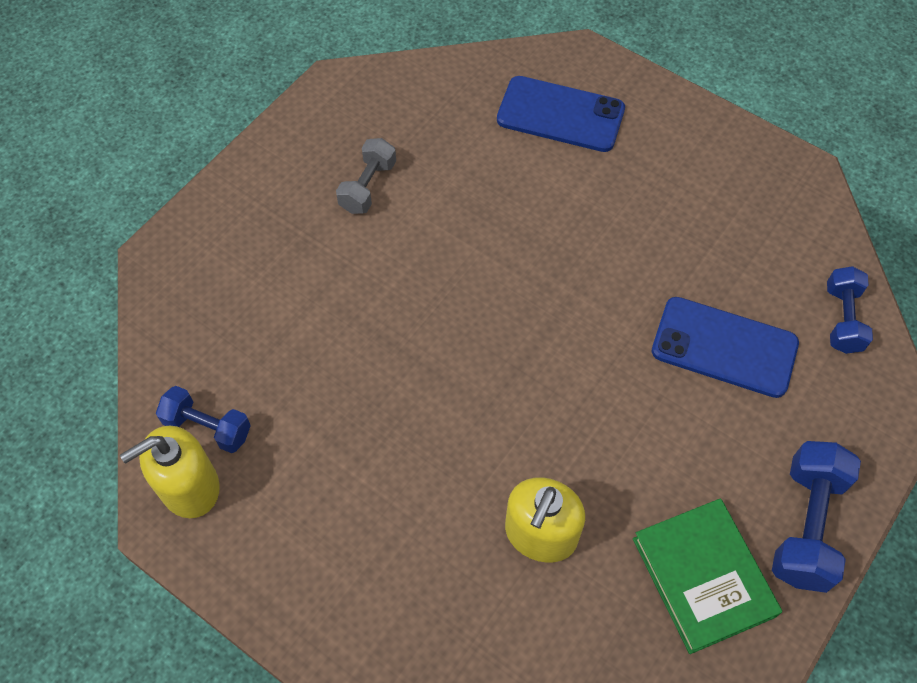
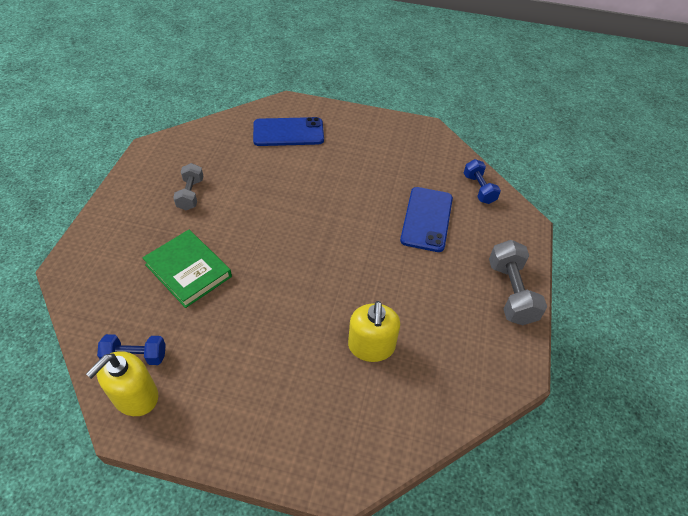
camera: 25 degrees left, 10 degrees down
(703, 577) = (471, 337): green book -> green book (188, 270)
(724, 347) = (426, 219): blue phone -> blue phone turned 75 degrees counterclockwise
(806, 525) = (511, 292): blue dumbbell -> grey dumbbell

